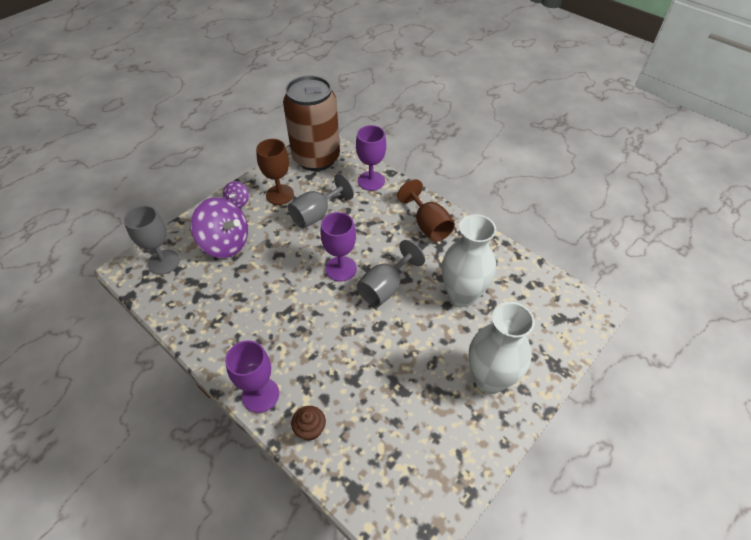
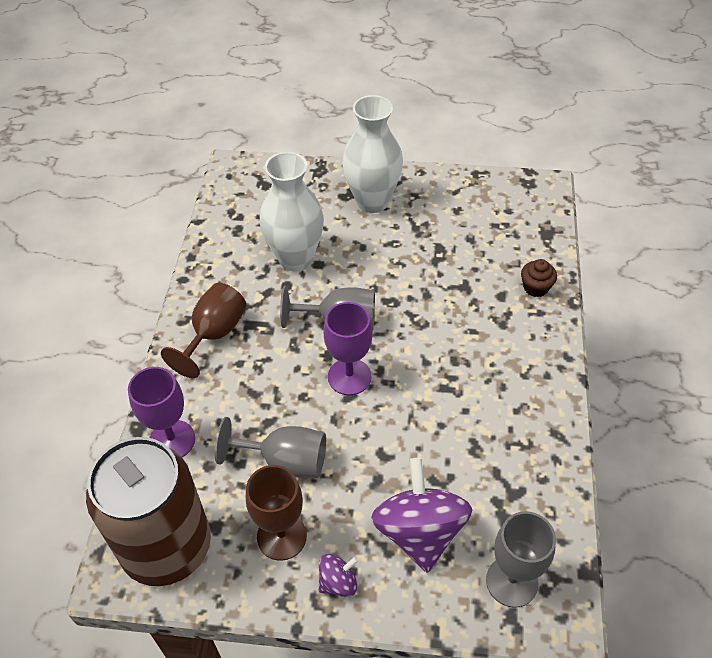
camera: 125 degrees left, 0 degrees up
(260, 395) = (548, 343): purple goblet -> none

